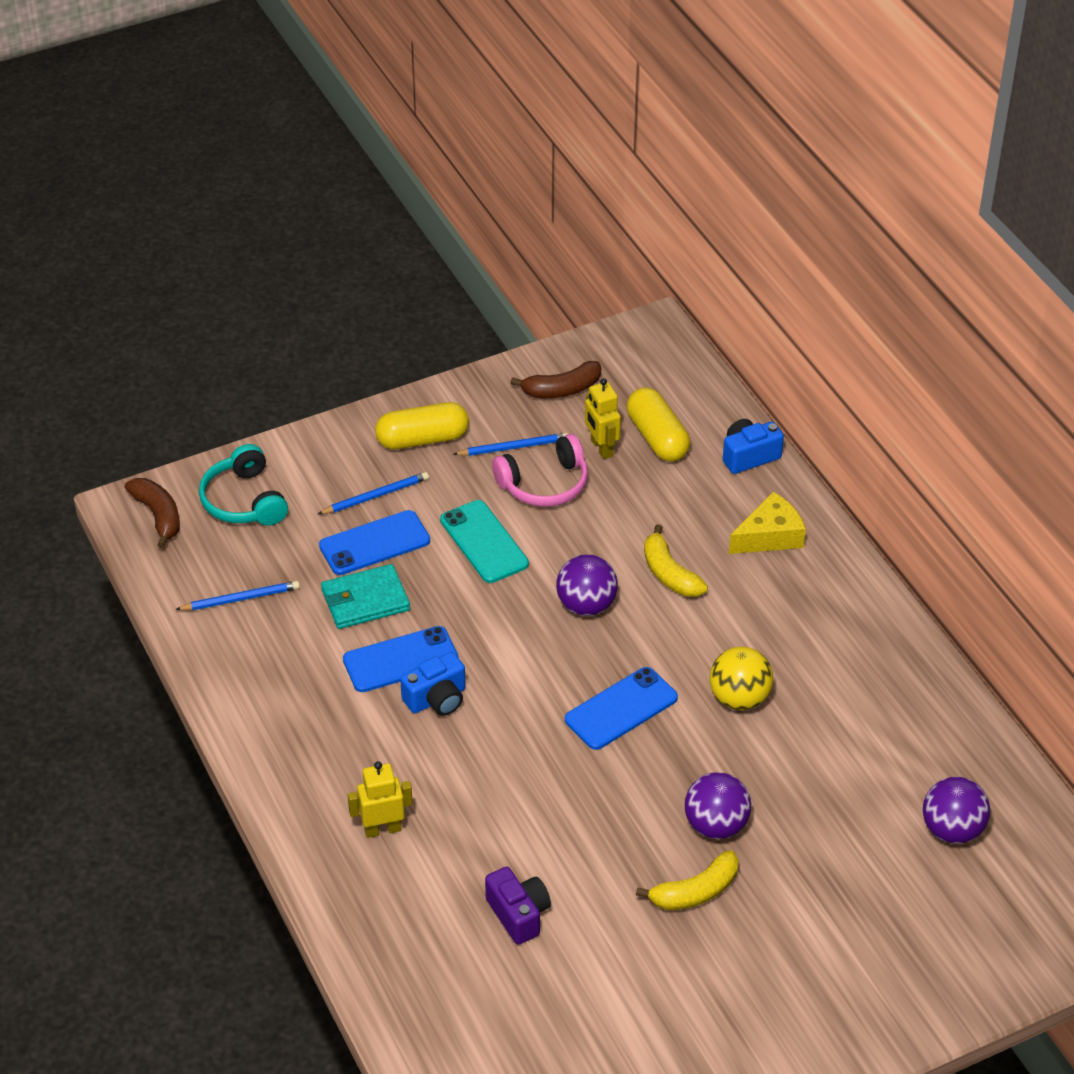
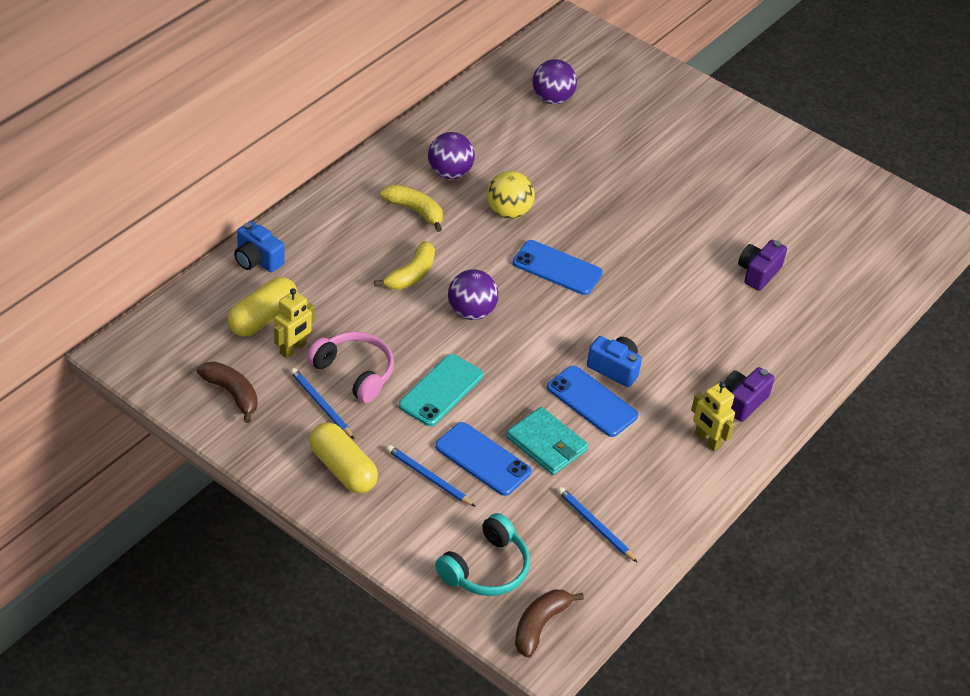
camera: 120 degrees left, 0 degrees up
(324, 797) = (742, 402): none -> purple camera
(382, 829) = (745, 361): yellow robot -> yellow robot (707, 440)
(695, 892) = (680, 197): yellow banana -> yellow banana (415, 211)
(716, 825) = (622, 200): purple ball -> purple ball (449, 173)
(770, 536) = (340, 230): yellow cheese -> none

